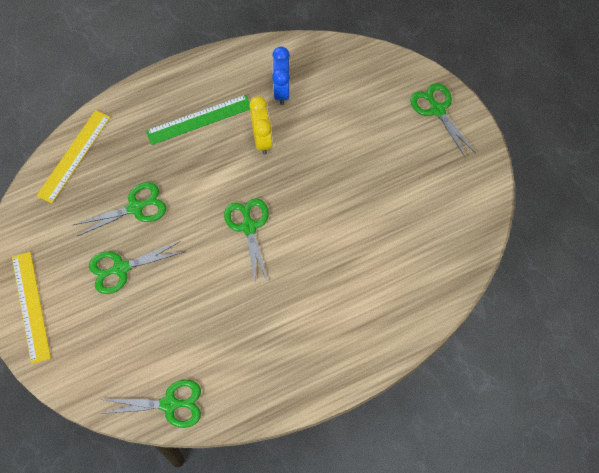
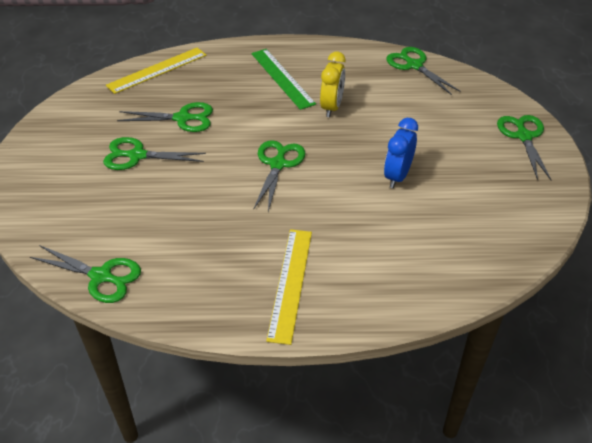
camera: 25 degrees right, 20 degrees down
(30, 306) = (38, 156): yellow ruler -> yellow ruler (290, 283)
(199, 119) = (282, 78): green ruler -> green ruler turned 60 degrees clockwise
(281, 91) = (371, 80): blue clock -> blue clock (397, 176)
(311, 55) = (414, 65): none -> green scissors

